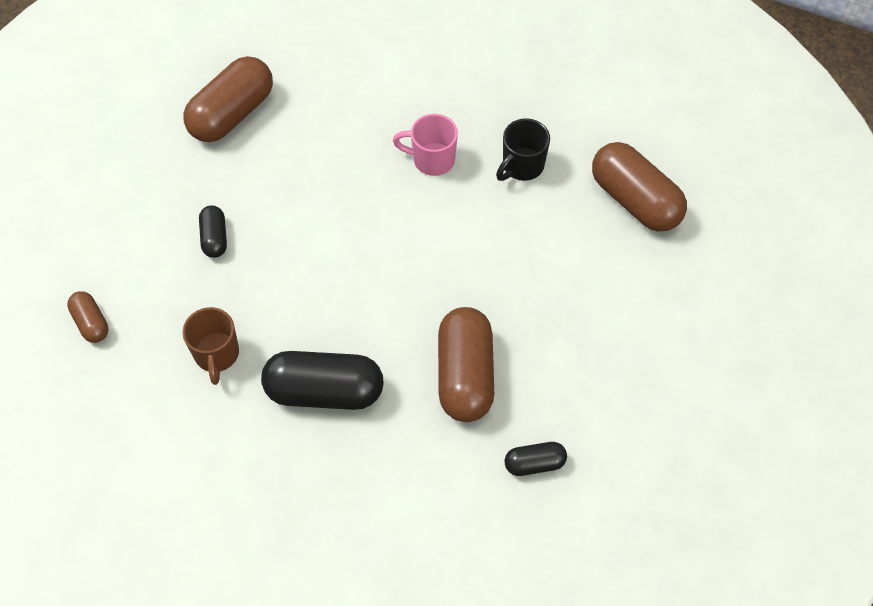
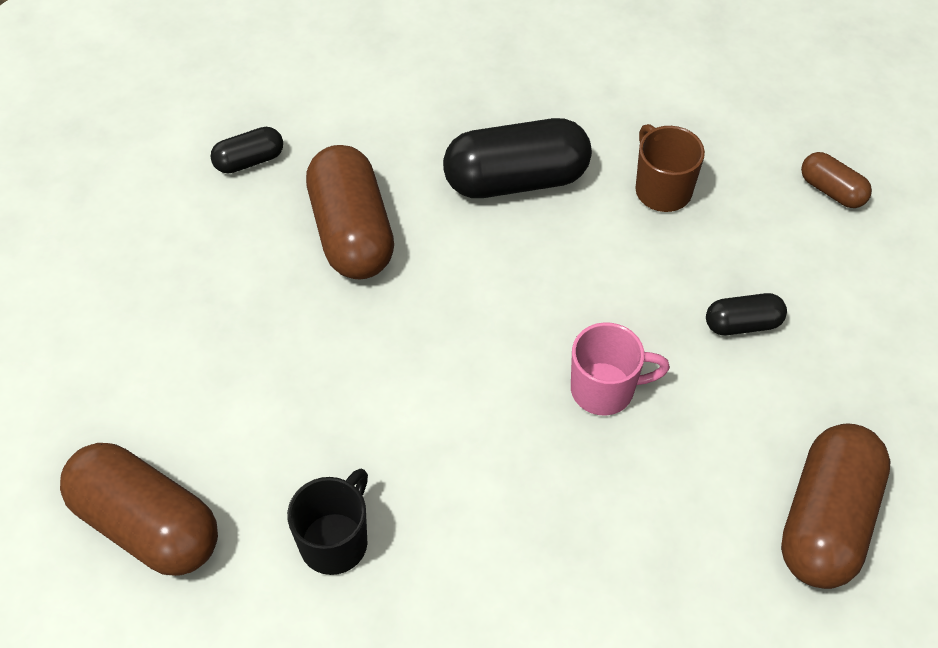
camera: 165 degrees right, 5 degrees down
(214, 238) = (743, 324): black capsule -> black capsule turned 75 degrees counterclockwise
(432, 159) = (481, 517): pink mug -> pink mug (605, 389)

